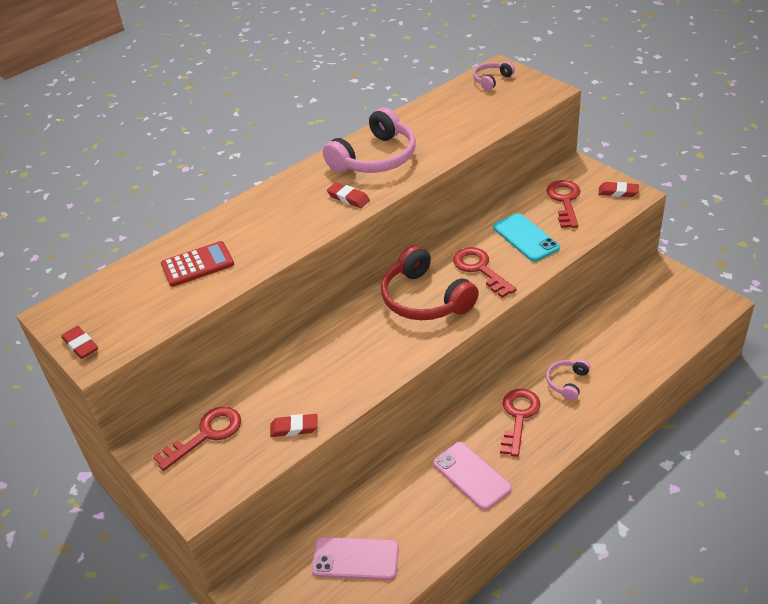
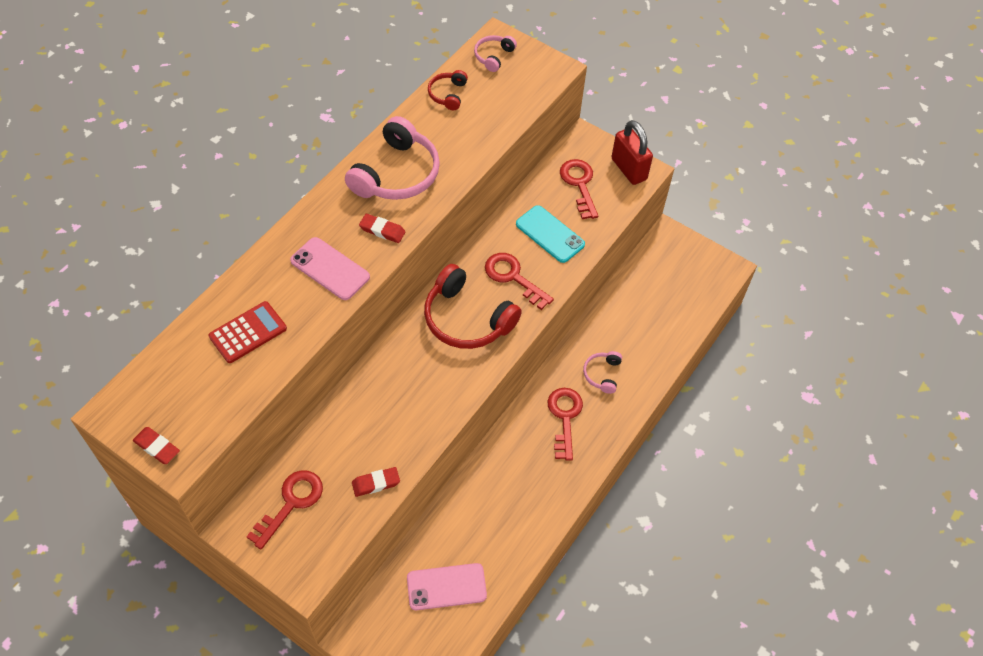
camera: 20 degrees left, 15 degrees up
(441, 104) = (448, 94): none -> red headphones
(471, 476) = (533, 486): pink phone -> pink phone (330, 269)
(618, 192) = (628, 169): red eraser -> red padlock

